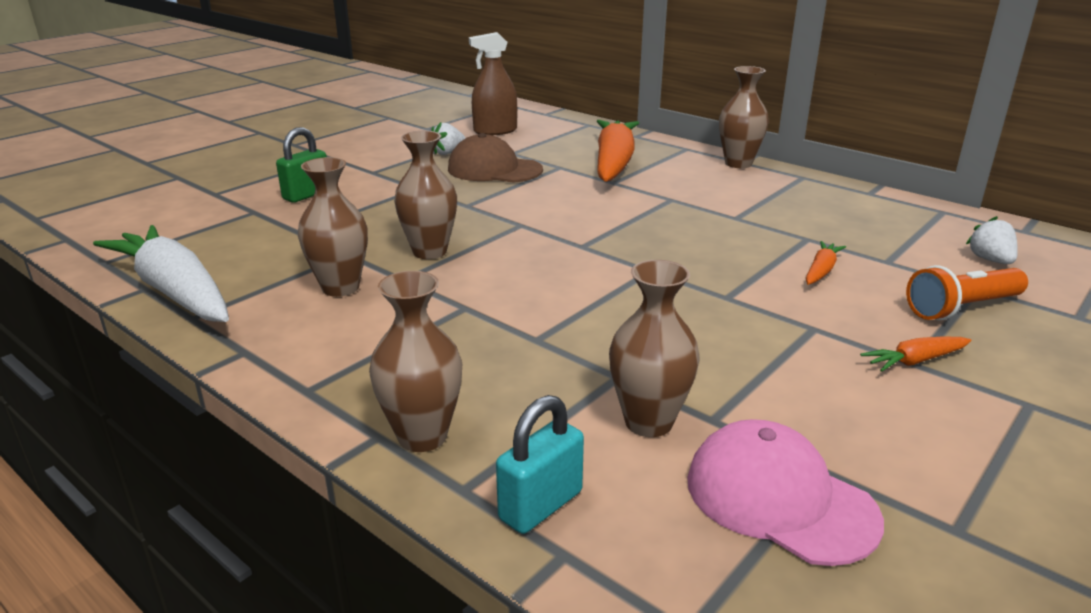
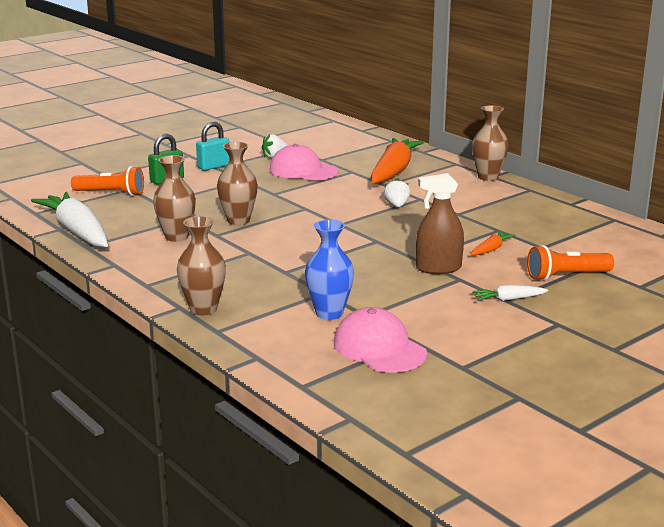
camera: 10 degrees right, 5 degrees down
(225, 221) = (111, 193): none -> orange flashlight
(494, 169) = (303, 170): brown cap -> pink cap
(495, 131) = (316, 142): brown spray bottle -> brown spray bottle (438, 268)
(540, 505) = (254, 340): turquoise padlock -> turquoise padlock (213, 166)
(648, 422) = (329, 313): brown vase -> blue vase
(915, 361) = (508, 299): orange carrot -> white carrot
(990, 260) = (615, 251): white strawberry -> white strawberry (397, 206)

